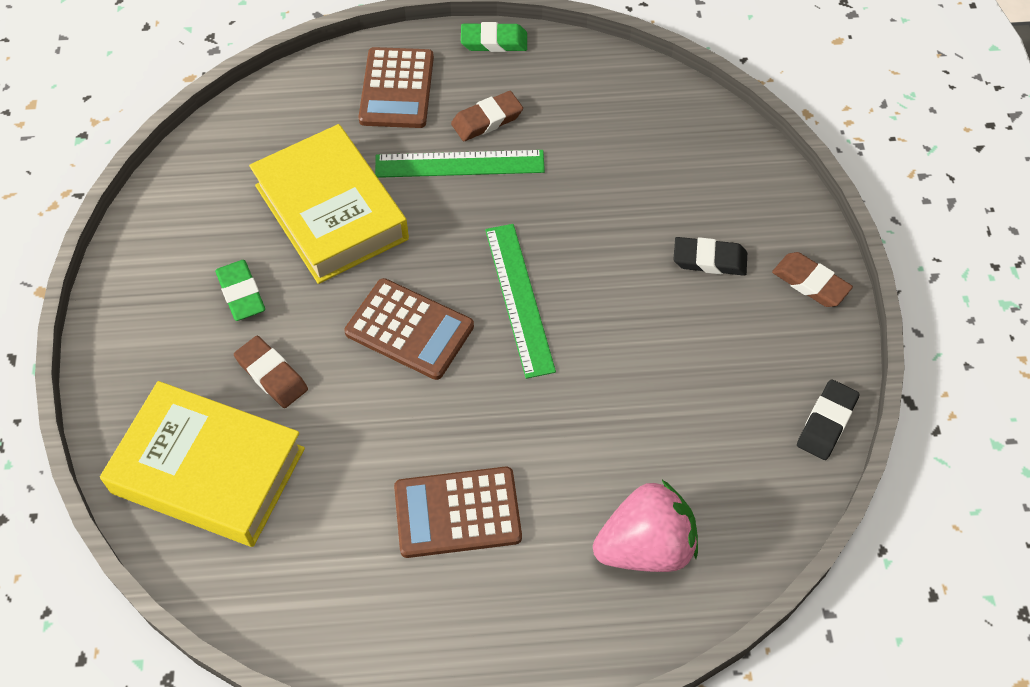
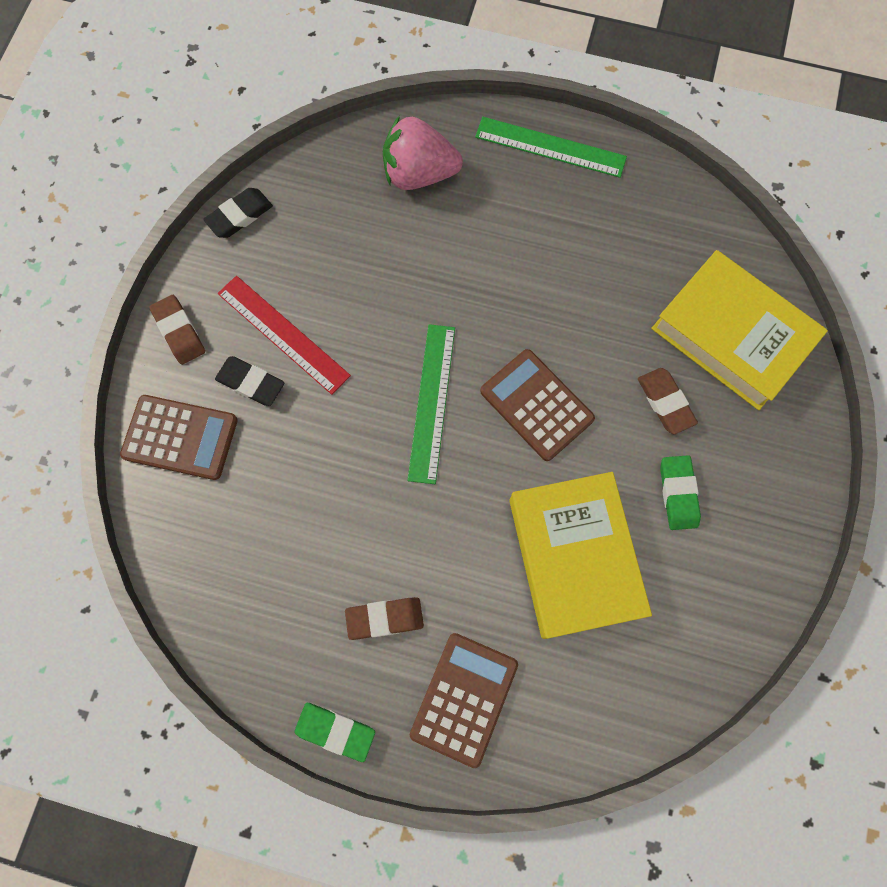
camera: 160 degrees left, 15 degrees up
(457, 513) = (546, 241): brown calculator -> brown calculator (180, 437)
(459, 164) = (432, 571): green ruler -> green ruler (550, 147)
(704, 314) = (283, 334): none -> red ruler

